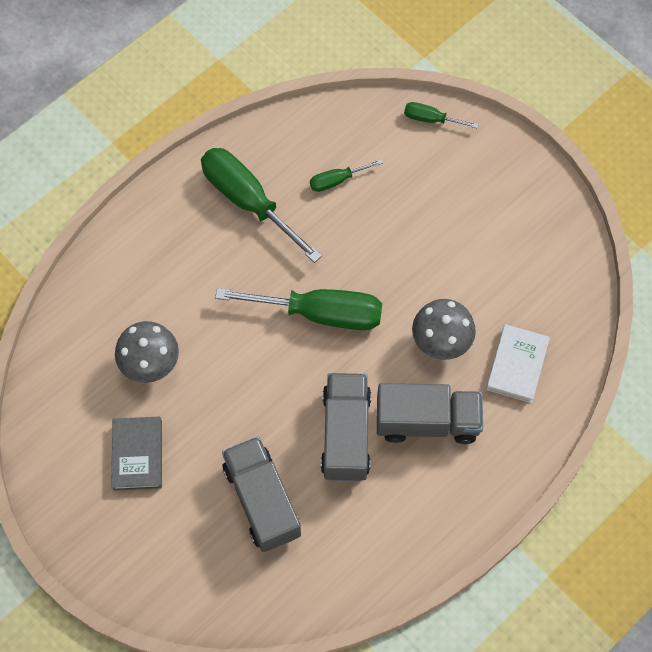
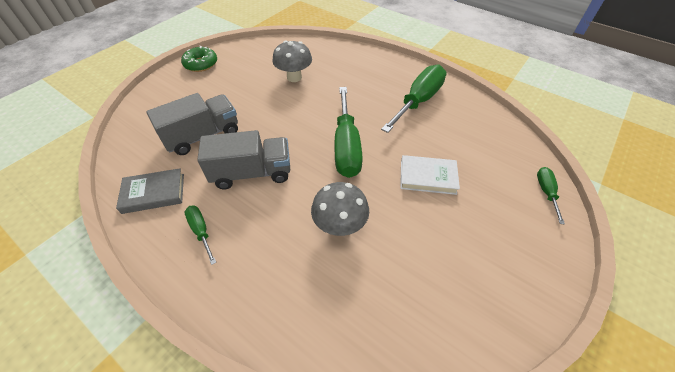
camera: 80 degrees right, 15 degrees down
(74, 515) = (201, 64): none -> green donut
(137, 455) = (236, 80): grey book -> grey book (154, 193)
(337, 180) = (456, 141): green screwdriver -> green screwdriver (201, 231)
(427, 421) = (265, 224): grey truck -> none
(517, 365) = (328, 292): white book -> white book (427, 177)

